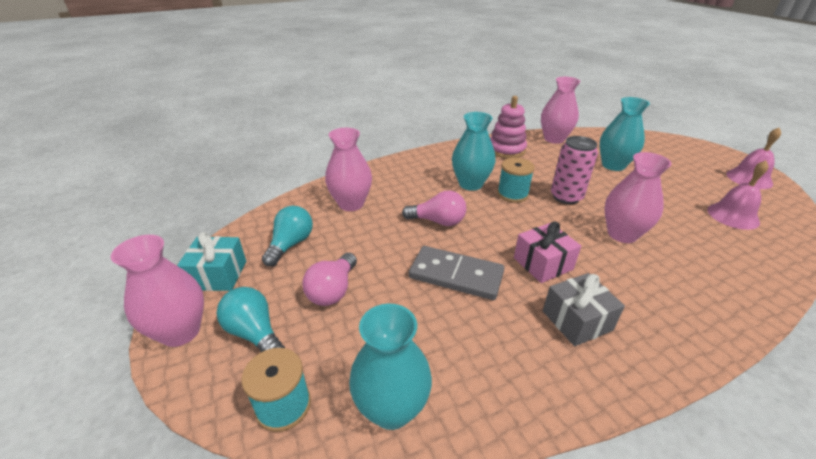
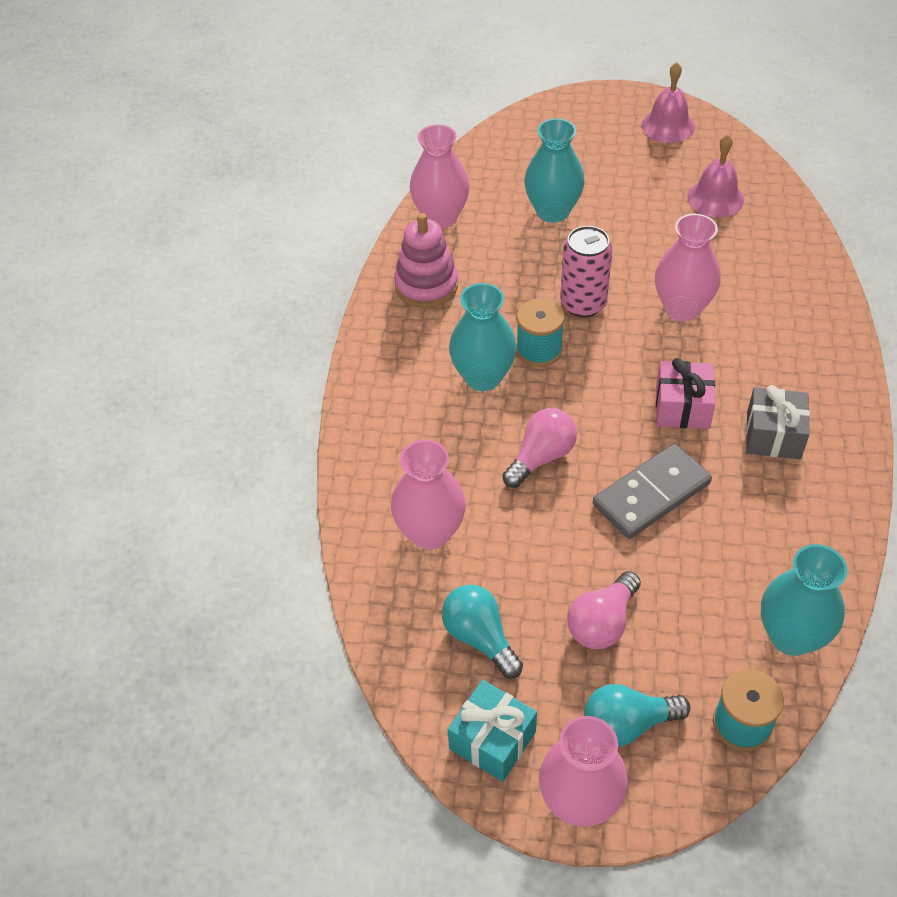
camera: 55 degrees left, 15 degrees up
(333, 290) = (602, 623): pink light bulb -> pink light bulb turned 75 degrees clockwise

